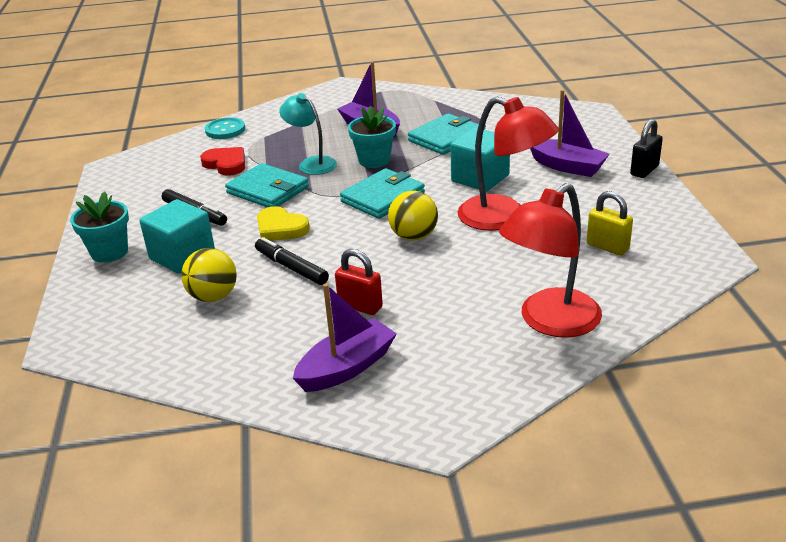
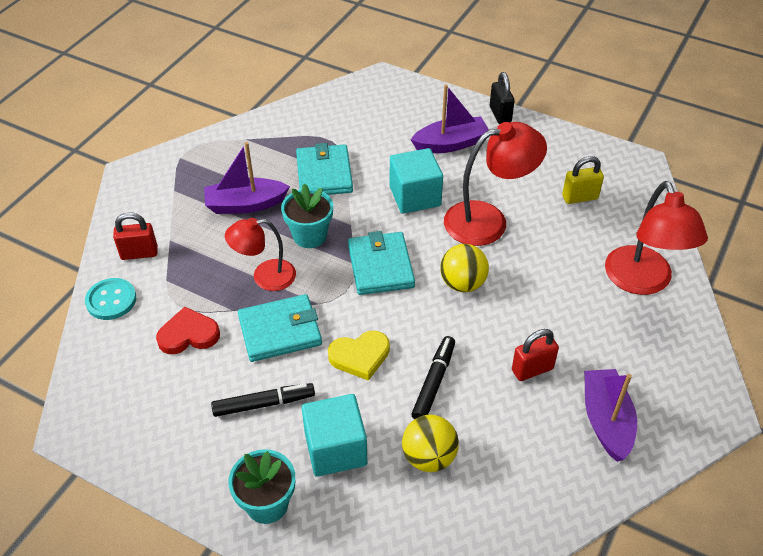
camera: 55 degrees left, 15 degrees up
(276, 119) = (139, 253): none -> red padlock
(291, 268) = (433, 382): black marker -> black marker turned 120 degrees clockwise
(311, 163) = (265, 277): turquoise lamp -> red lamp

